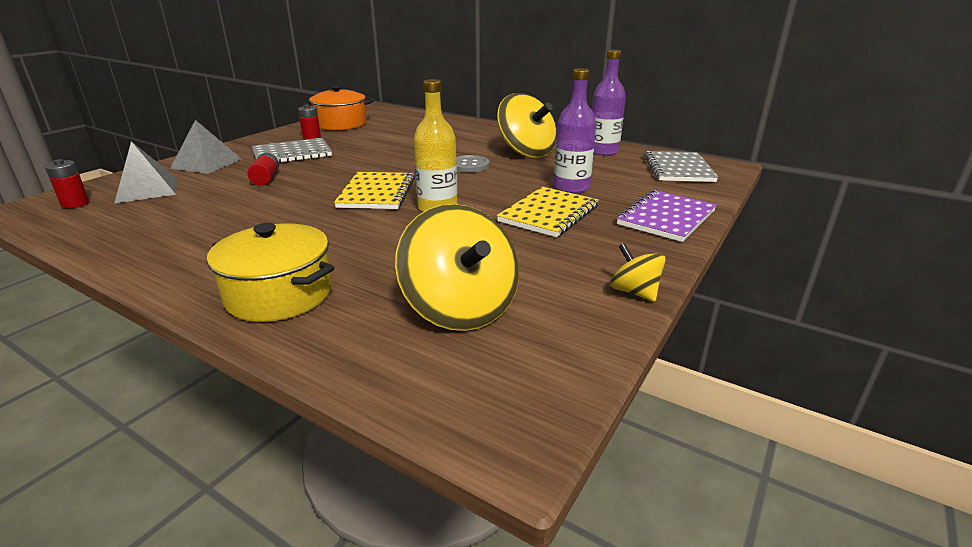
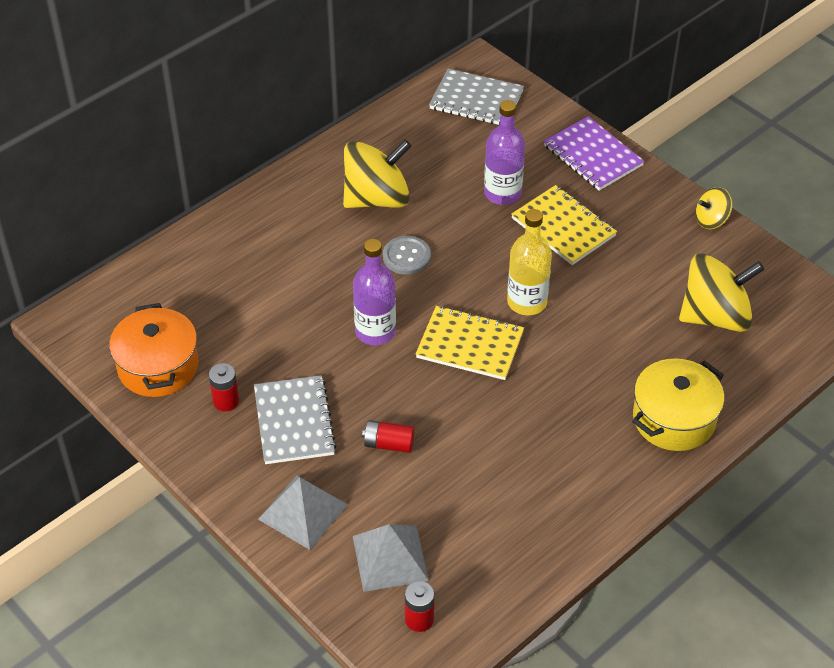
camera: 75 degrees left, 20 degrees up
(603, 151) = (399, 135): purple bottle -> purple bottle (375, 331)

